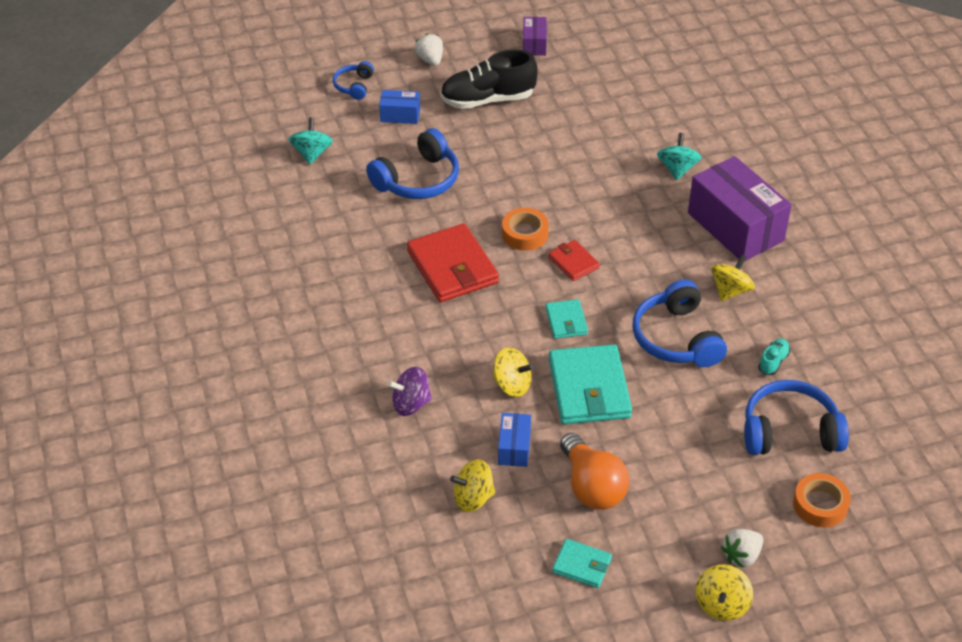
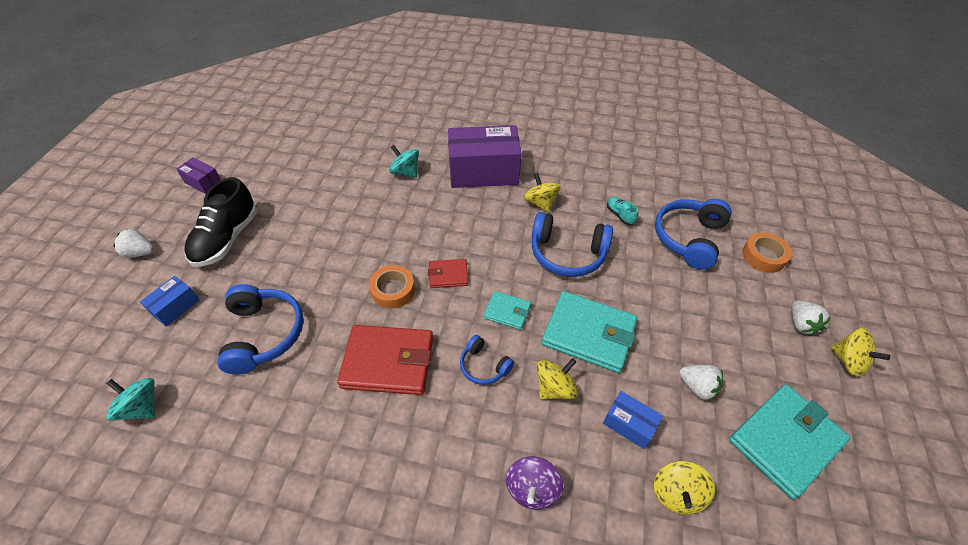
camera: 60 degrees left, 5 degrees up
(354, 86) = (100, 324): blue headphones -> blue headphones (484, 366)
(582, 565) = (785, 441): turquoise wallet -> turquoise wallet, size x1.94
(592, 486) = (697, 387): orange light bulb -> white strawberry

